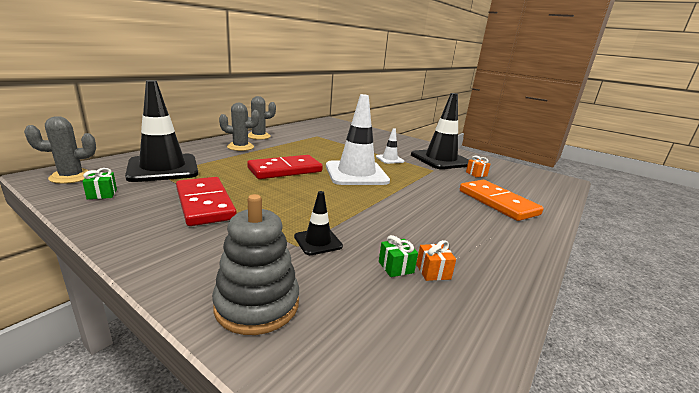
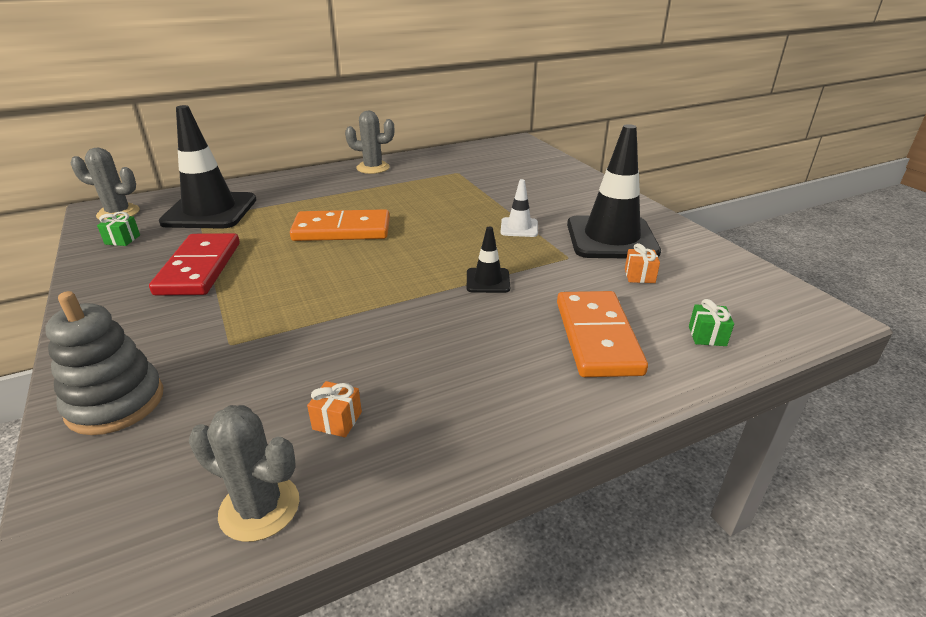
camera: 30 degrees right, 10 degrees up
(240, 147) = (329, 185): grey cactus -> grey cactus (259, 508)
(285, 170) = (342, 230): red domino -> orange domino
(318, 241) = (256, 344): black traffic cone -> black traffic cone (488, 281)
(356, 173) = (431, 248): white traffic cone -> none
(396, 267) = (300, 401): green gift -> green gift (707, 336)

